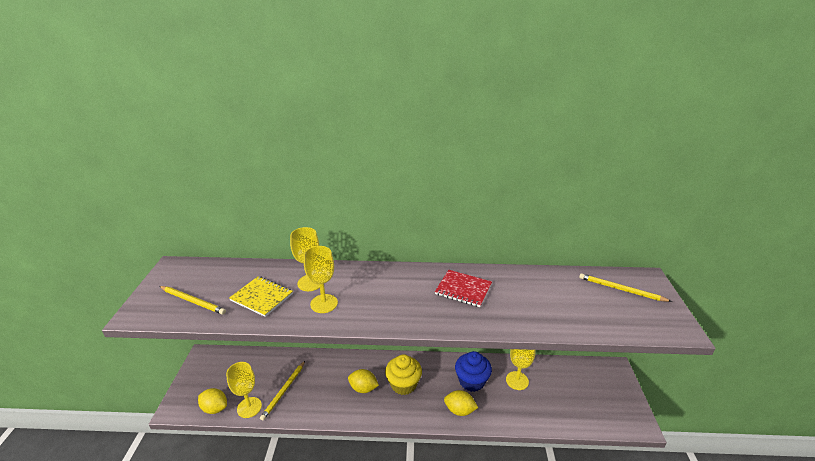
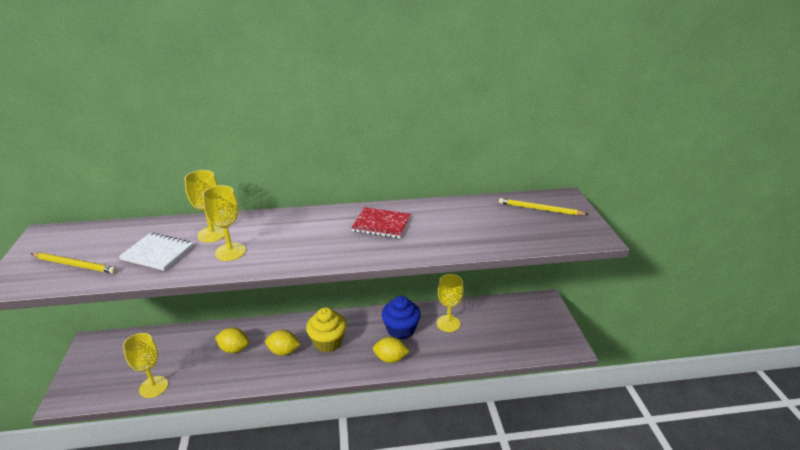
camera: 10 degrees left, 0 degrees up
(215, 408) = (112, 393): yellow lemon -> yellow lemon (234, 349)
(262, 297) = (157, 253): yellow notebook -> white notebook
(284, 391) = (192, 365): yellow pencil -> none

